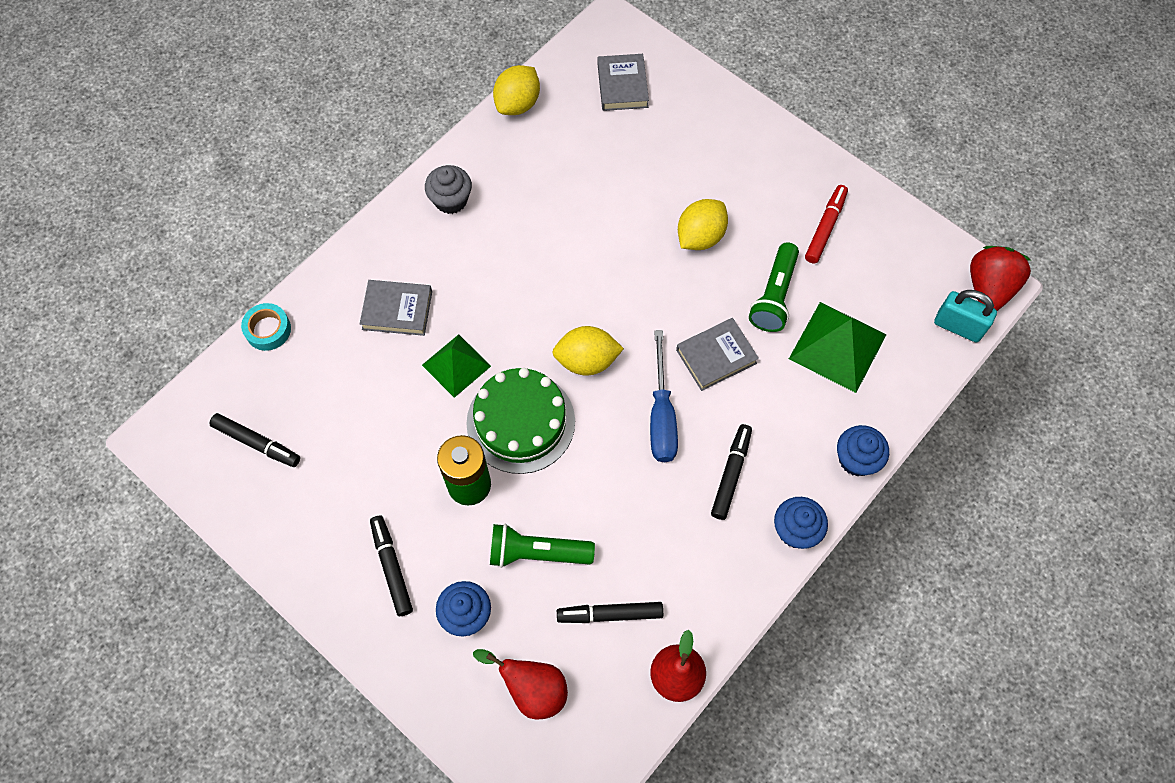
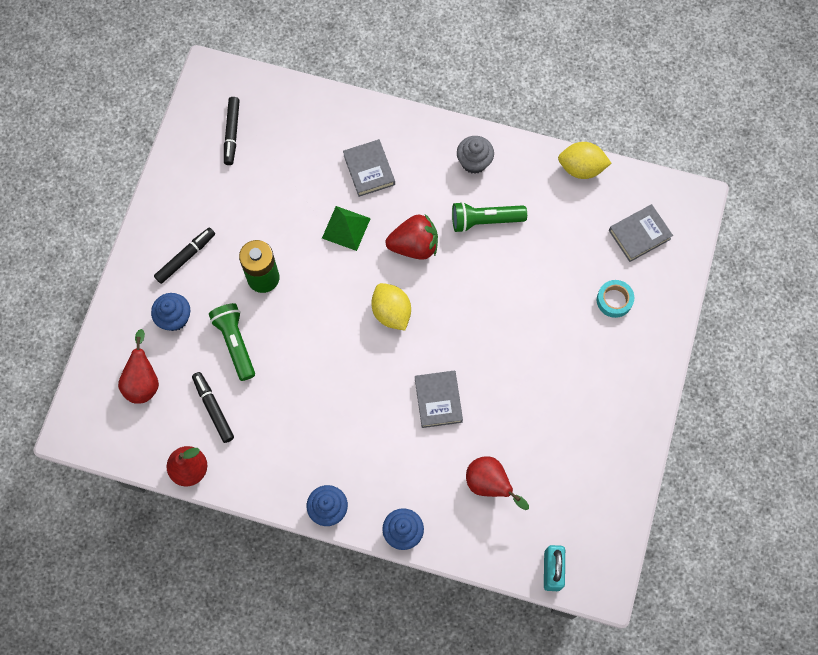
camera: 65 degrees right, 5 degrees up
(268, 330) = (314, 97): turquoise tape -> turquoise tape (614, 300)
(521, 422) = (324, 289): green cake -> none
(661, 416) = (373, 381): blue screwdriver -> none
(700, 236) = (533, 348): yellow lemon -> none
(716, 356) = (438, 400): grey book -> grey book turned 45 degrees clockwise
(731, 474) = (350, 447): black marker -> none
(774, 296) = (509, 422): green flashlight -> green flashlight (485, 220)
(825, 227) = (590, 437): red marker -> none
(837, 346) = (490, 484): green pyramid -> red pear
(989, 288) = (599, 583): red strawberry -> red strawberry (414, 246)

